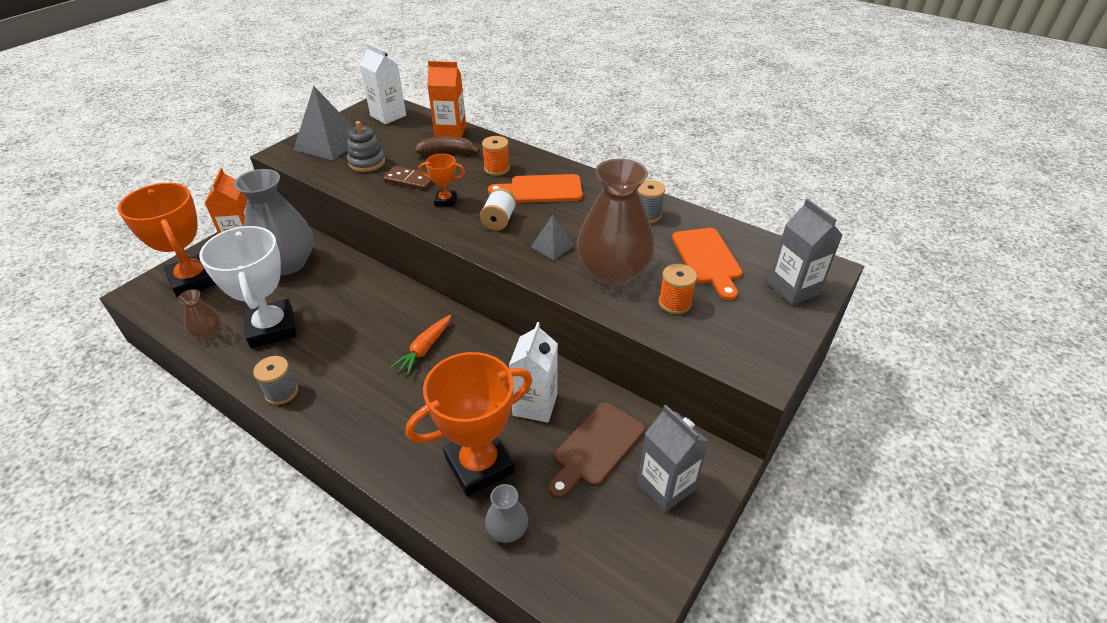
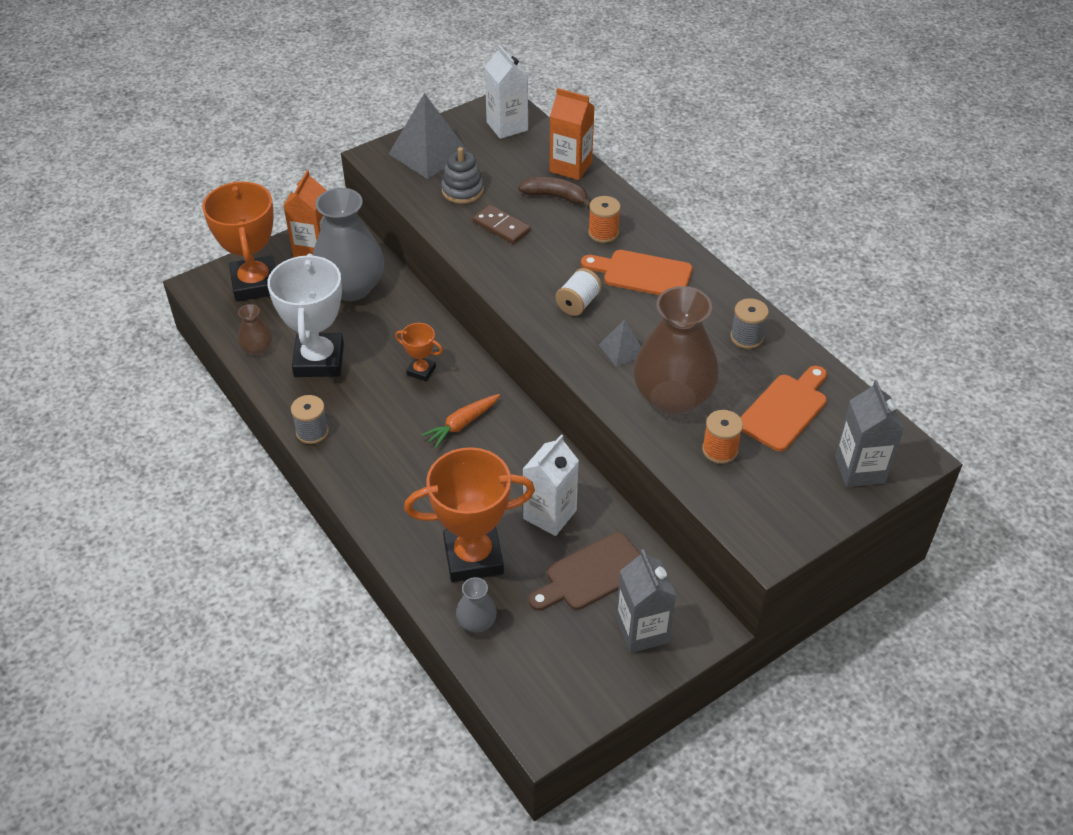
camera: 20 degrees right, 5 degrees up
(445, 201) = (530, 263): orange trophy -> orange trophy (421, 371)
(707, 259) = (785, 409): orange cutting board -> orange cutting board turned 150 degrees counterclockwise

